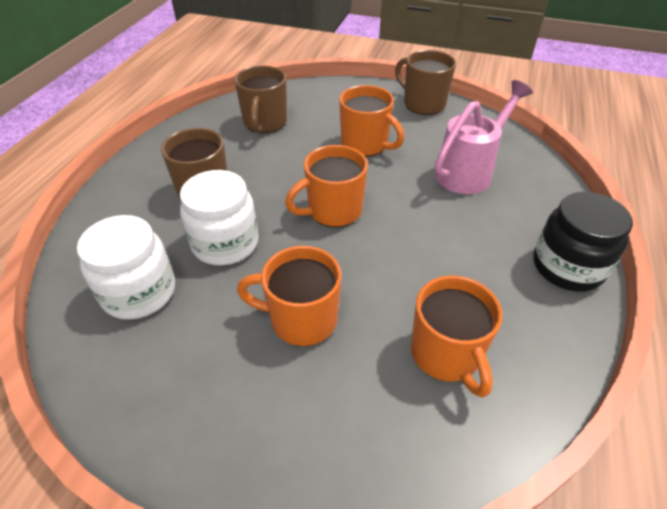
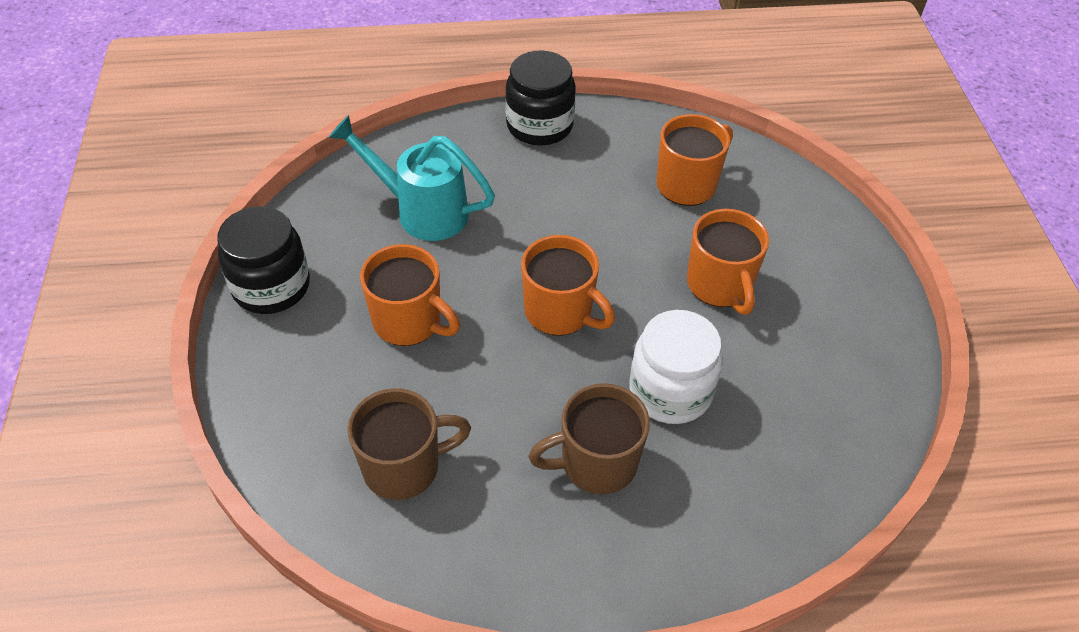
camera: 115 degrees left, 5 degrees up
(139, 292) = (783, 433): white jar -> none
(365, 145) = (409, 322): orange mug -> orange mug turned 105 degrees clockwise
(423, 104) = (271, 286): brown mug -> black jar
(469, 171) = (422, 211): pink watering can -> turquoise watering can

